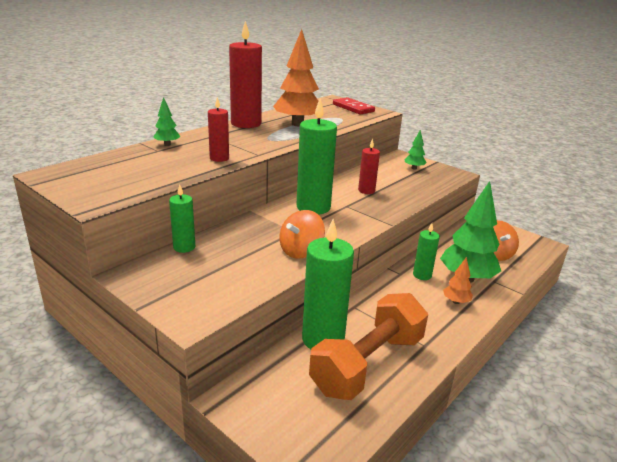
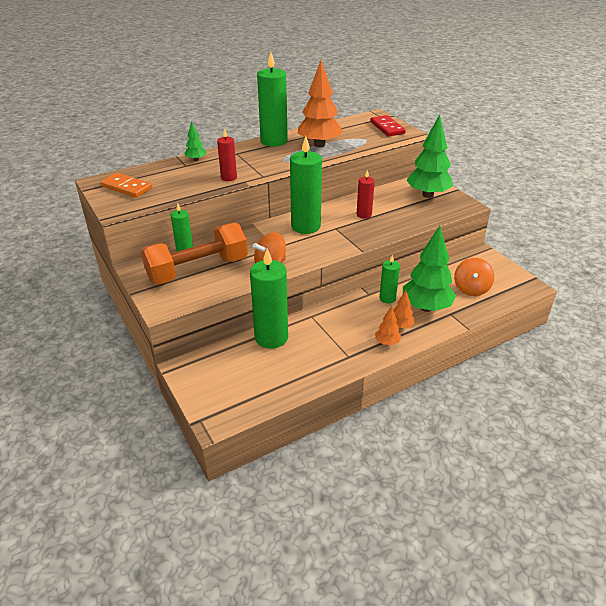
camera: 20 degrees right, 10 degrees up
(93, 177) = (126, 187): none -> orange domino
(246, 123) = (274, 141): red candle -> green candle
(368, 364) = (294, 362): orange dumbbell -> orange dumbbell (198, 270)
(414, 168) = (427, 195): green tree -> green tree, size x2.15
(454, 322) = (387, 342): none -> orange tree

